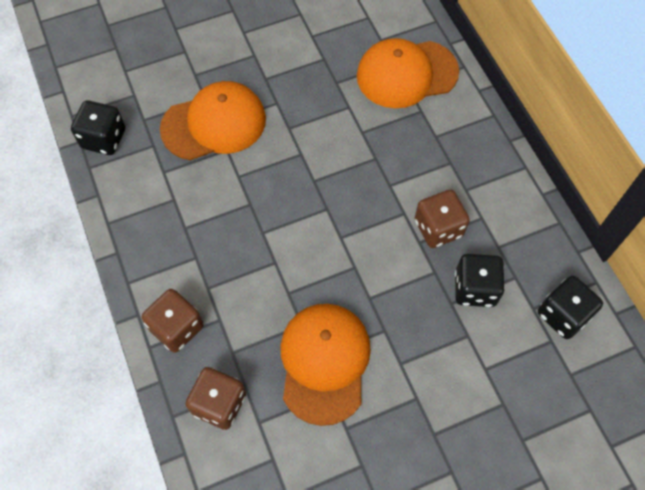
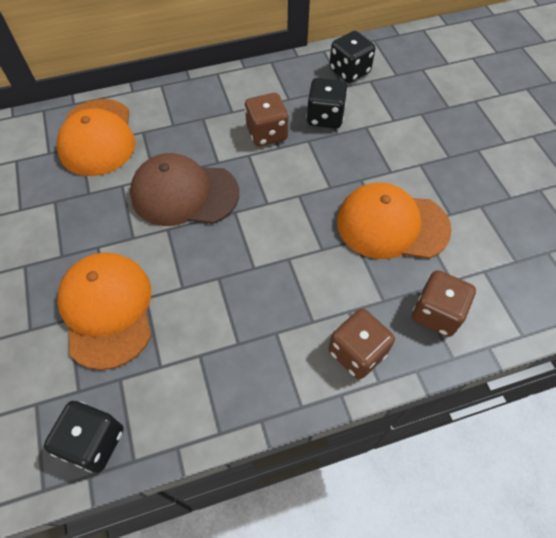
camera: 85 degrees left, 5 degrees down
(344, 161) = (184, 194): none -> brown cap

